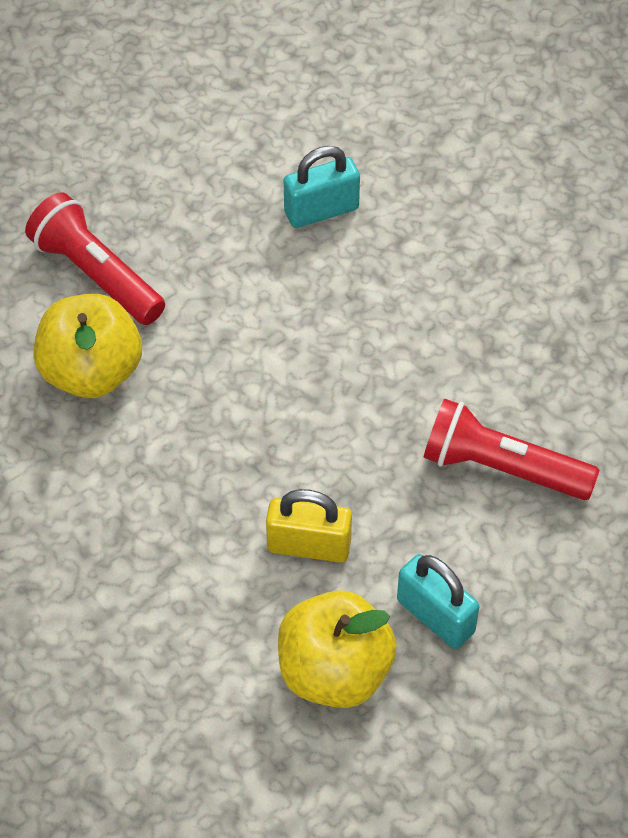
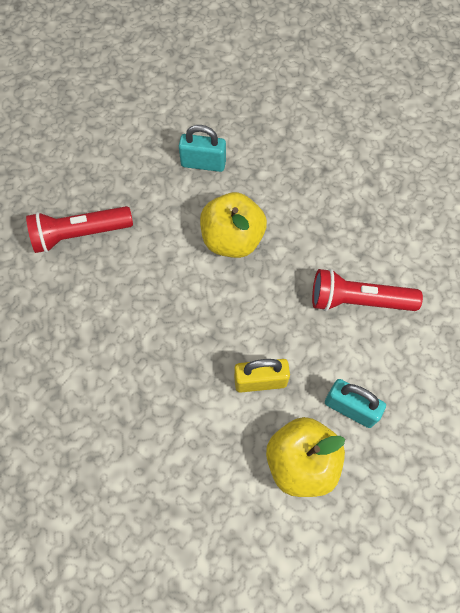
camera: 15 degrees left, 10 degrees up
(91, 371) = (94, 298): yellow apple -> yellow apple (232, 239)
(96, 274) = (80, 234): red flashlight -> red flashlight turned 45 degrees counterclockwise
(321, 210) = (203, 163): turquoise padlock -> turquoise padlock turned 45 degrees clockwise

